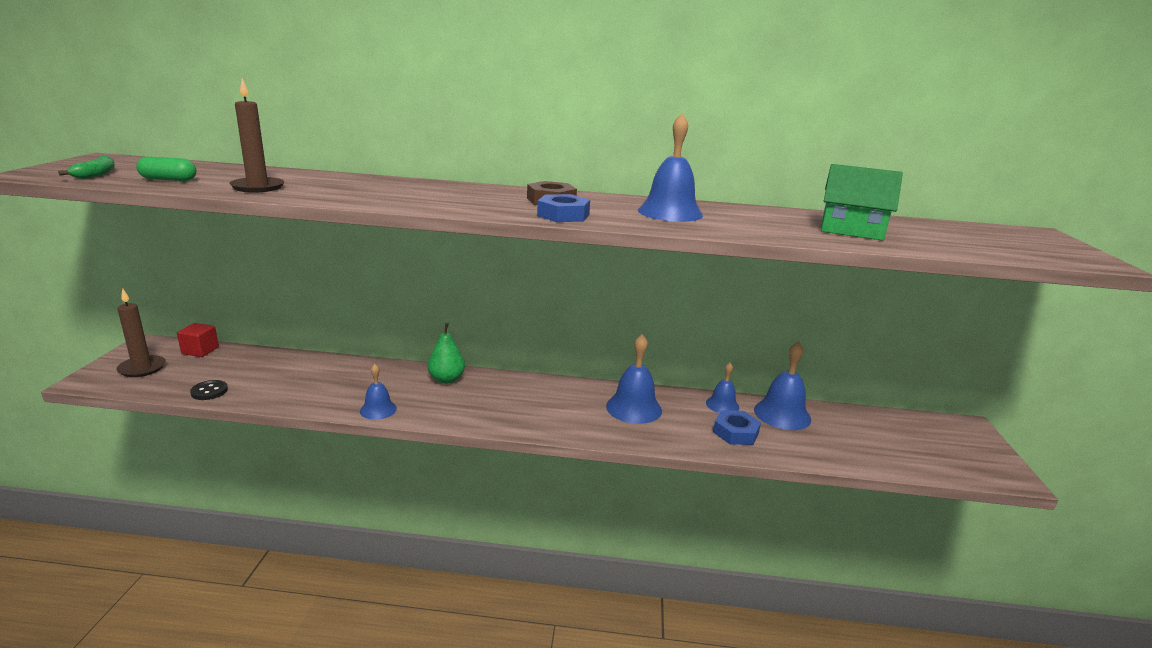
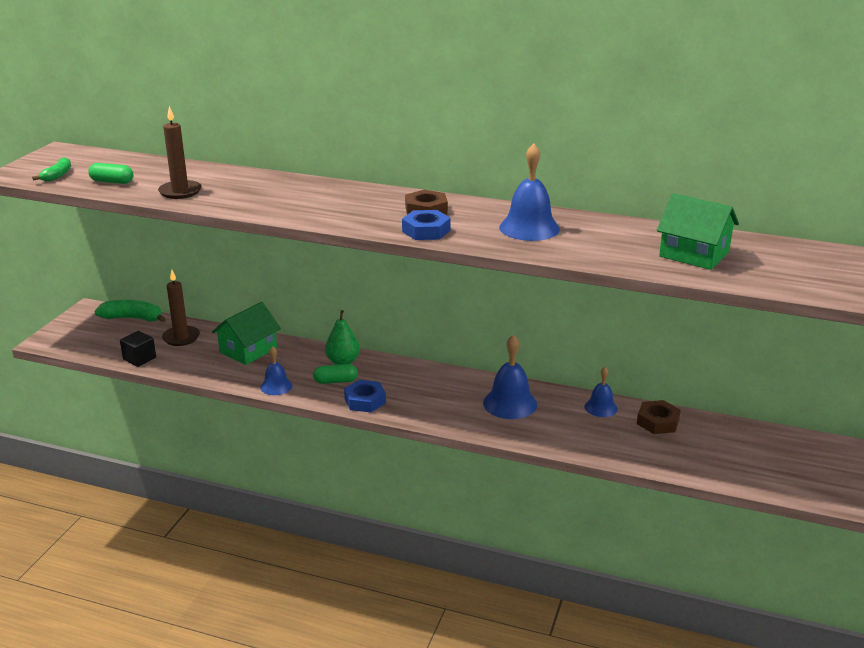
camera: 15 degrees right, 5 degrees up
(142, 368) = (87, 333): brown candle -> brown candle (181, 338)
(200, 350) = (133, 318): red cube -> green banana
(209, 391) = (139, 358): black button -> black cube
(339, 374) = (248, 350): none -> green house
(444, 399) = (335, 381): none -> green capsule
(735, 432) = (598, 435): blue nut -> blue nut (365, 401)
(782, 414) = (658, 422): blue bell -> brown nut

